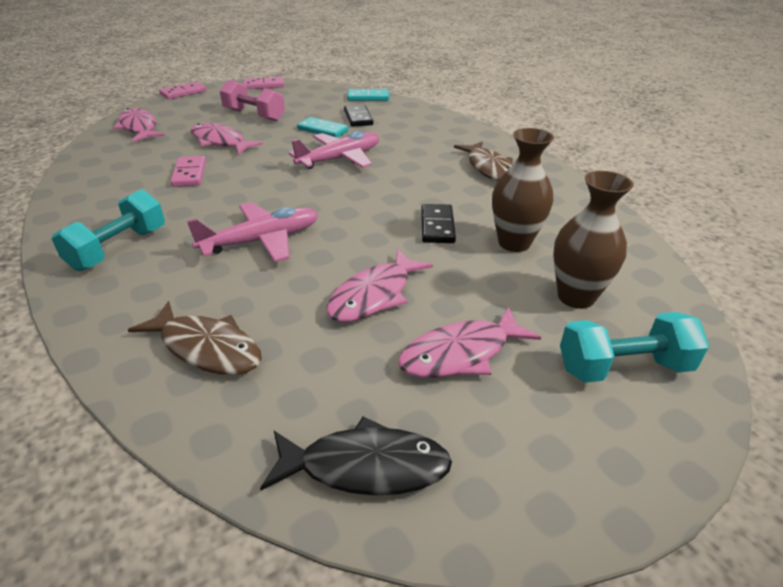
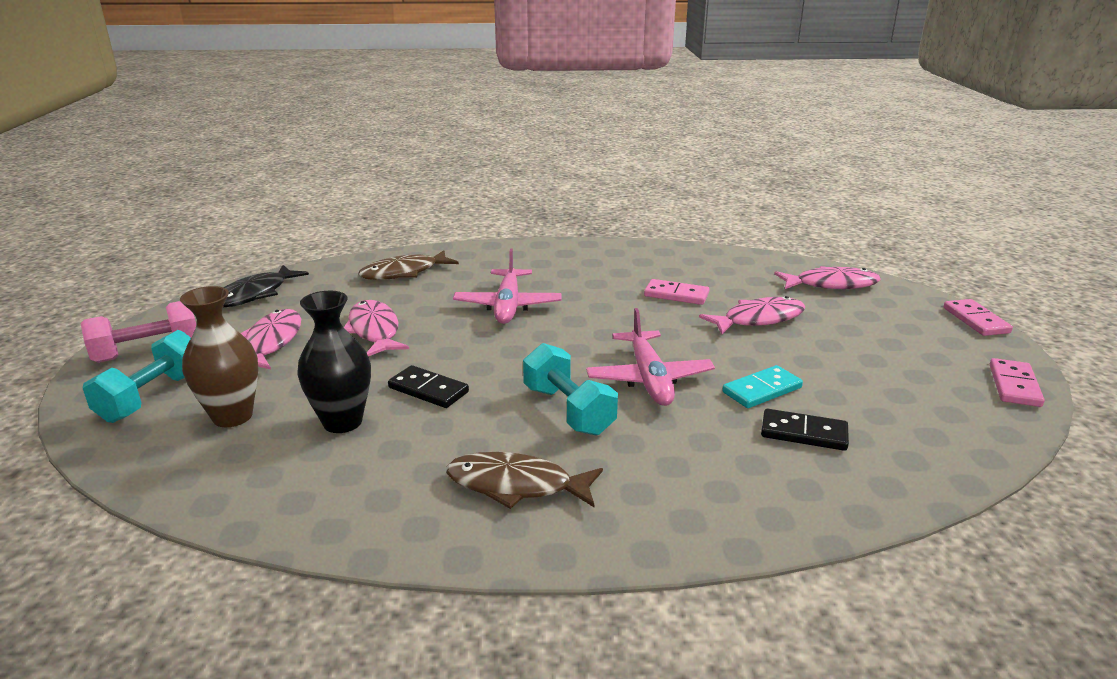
camera: 120 degrees right, 10 degrees down
(119, 249) = (557, 260): turquoise dumbbell -> turquoise dumbbell (568, 410)
(254, 115) = (850, 353): pink dumbbell -> pink dumbbell (148, 352)
(368, 97) = (920, 475): turquoise domino -> none
(514, 243) = (342, 422): brown vase -> black vase

